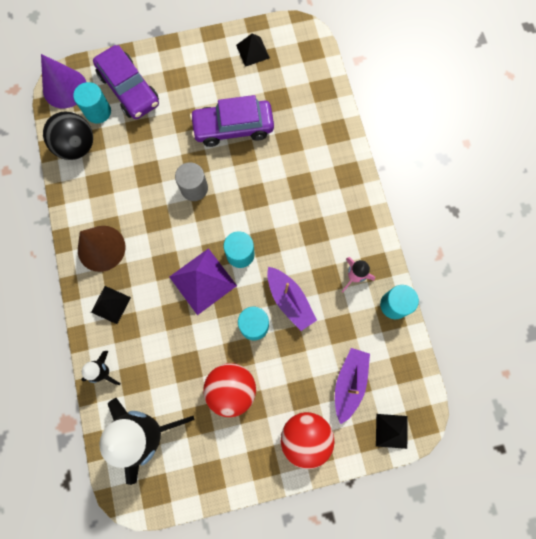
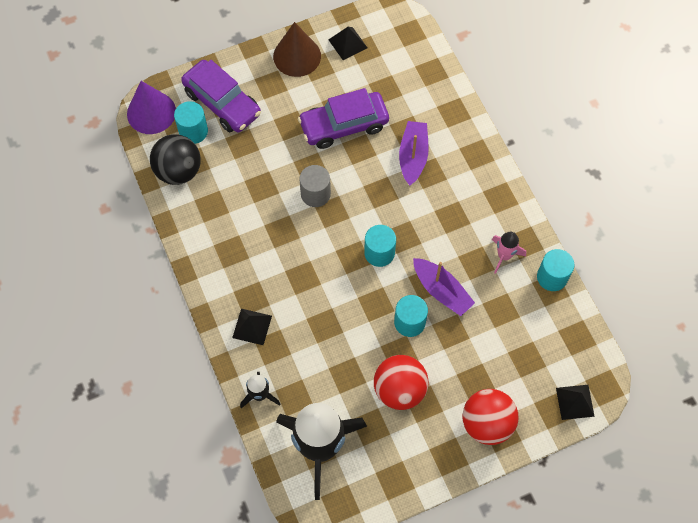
camera: 10 degrees left, 10 degrees down
(101, 248) = (229, 271): brown cone -> brown cone (297, 56)
(203, 281) = (345, 286): purple pyramid -> none
(349, 383) = (521, 362): purple boat -> purple boat (413, 156)

